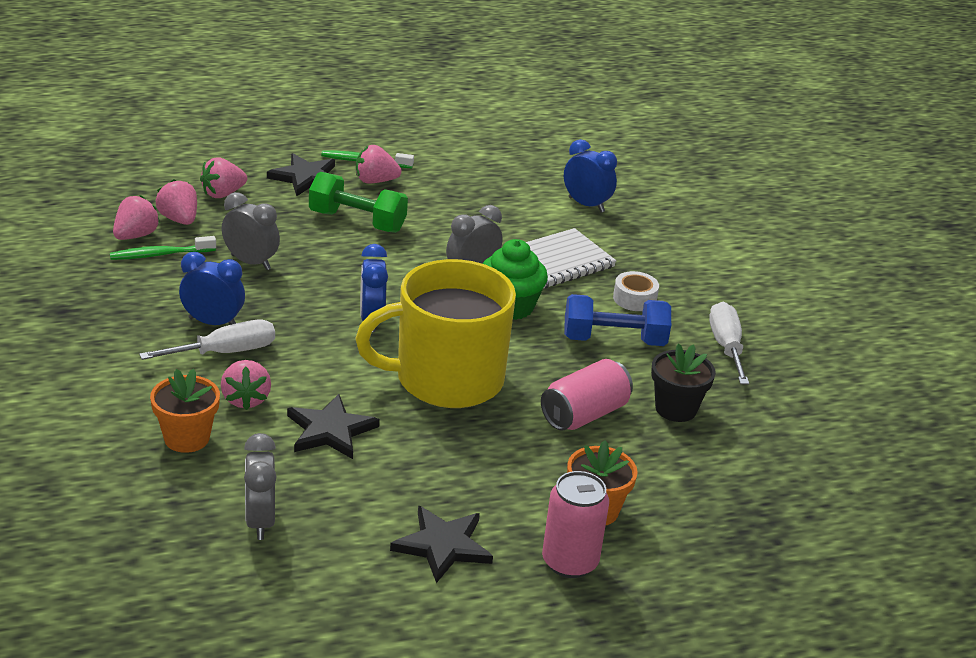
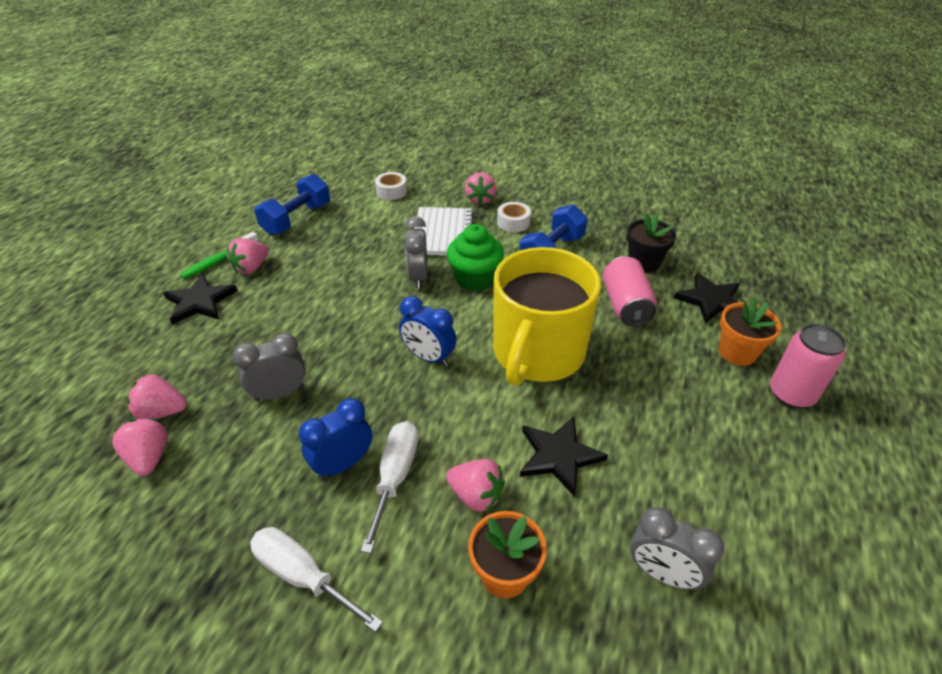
camera: 50 degrees left, 10 degrees up
(160, 254) = (200, 453): green toothbrush -> none
(223, 194) = (160, 362): pink strawberry -> pink strawberry (480, 199)
(357, 221) = (292, 302): green dumbbell -> none
(443, 546) = (746, 457): black star -> black star (711, 300)
(470, 172) = (297, 219): none -> blue dumbbell
(586, 205) = (391, 191): blue clock -> white tape
(726, 347) = (592, 213): white screwdriver -> white screwdriver (303, 576)

